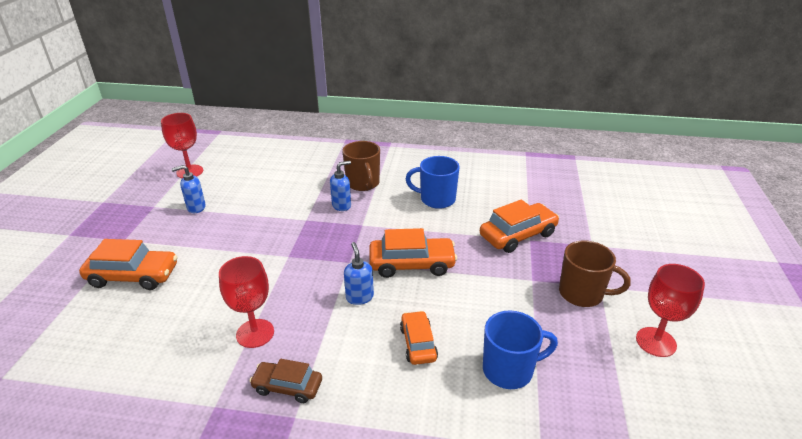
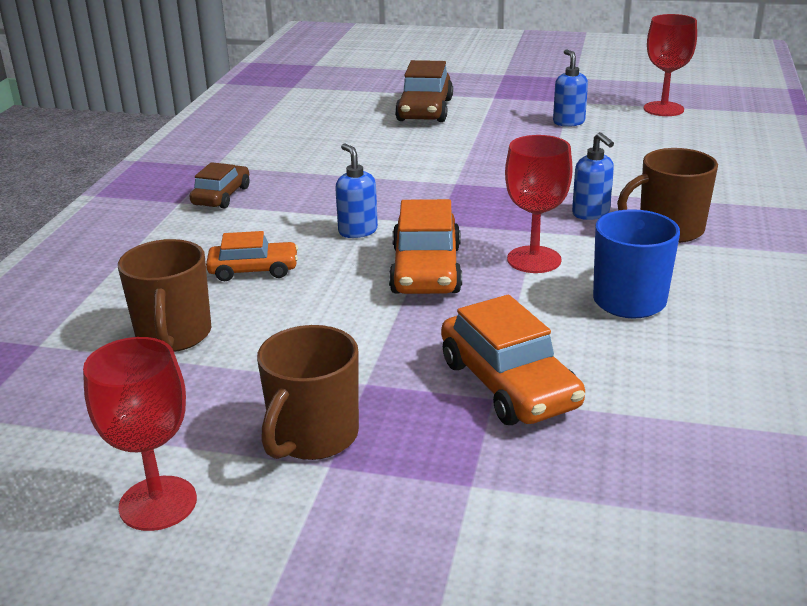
camera: 95 degrees right, 5 degrees down
(133, 276) = (425, 110): orange car -> brown car
(255, 333) = (310, 175): red goblet -> red goblet (534, 260)
(359, 297) = (357, 231): blue soap dispenser -> blue soap dispenser turned 105 degrees counterclockwise
(509, 370) = (173, 336): blue mug -> brown mug

